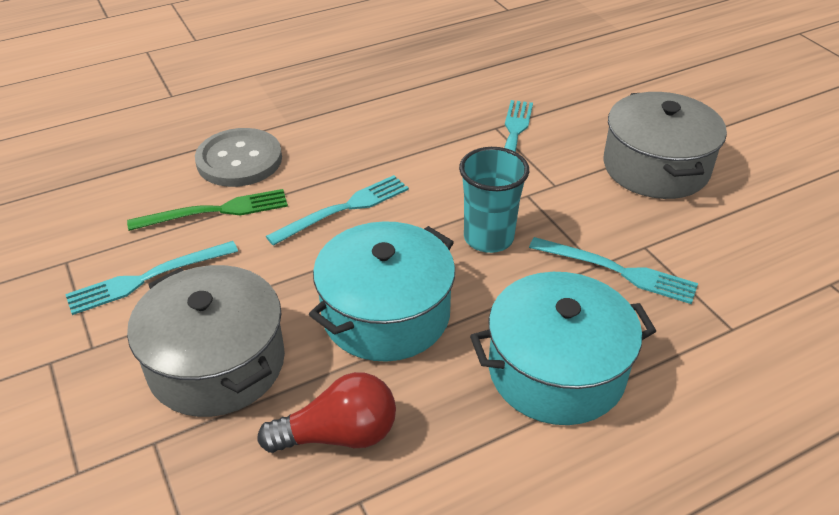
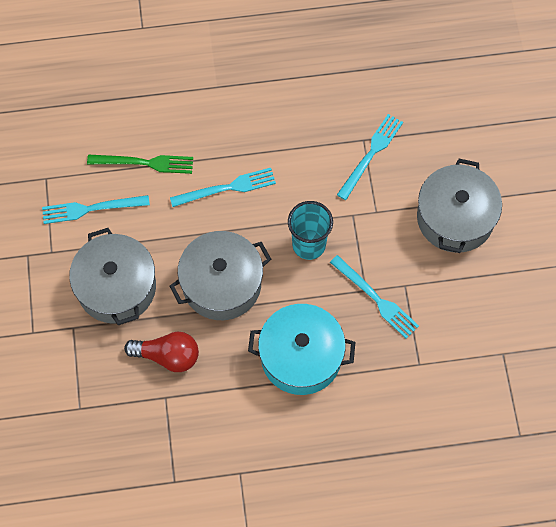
camera: 20 degrees right, 25 degrees up
(239, 160) = (172, 117): grey button -> none
(386, 314) = (221, 284): turquoise pot -> grey pot

